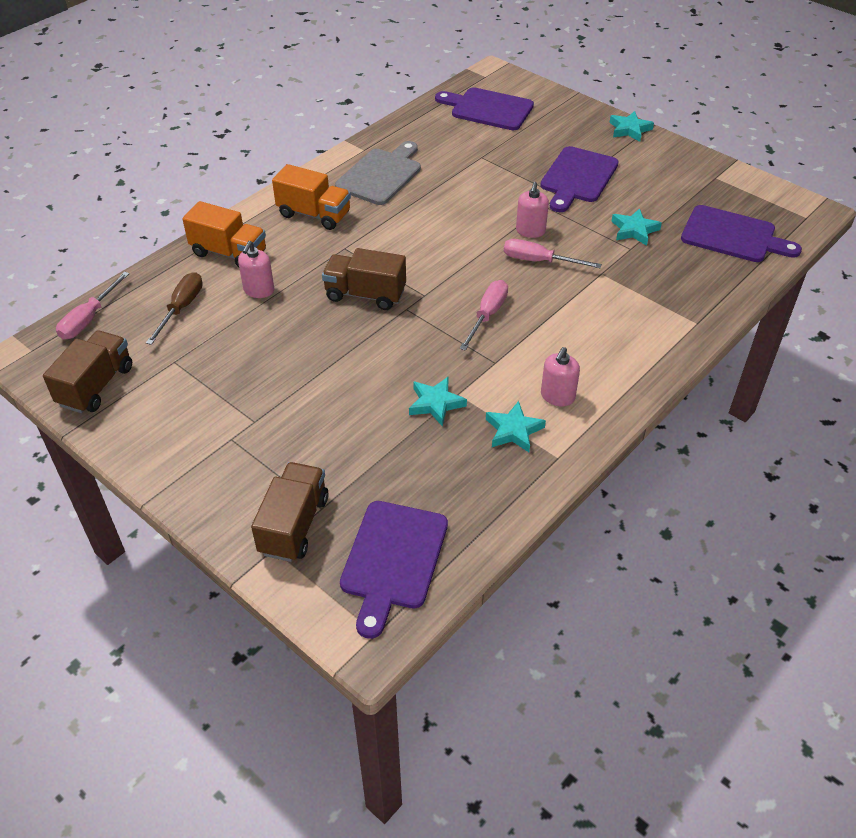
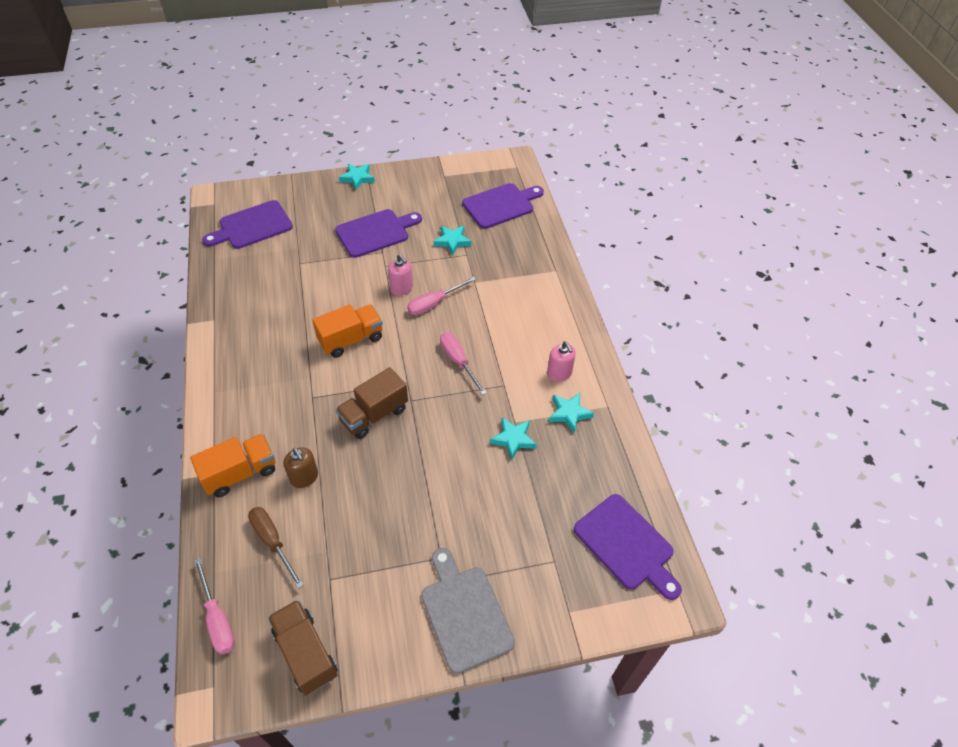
camera: 55 degrees left, 5 degrees up
(259, 290) = (304, 477): pink soap dispenser -> brown soap dispenser
(294, 525) = (557, 587): brown truck -> none
(314, 214) = (254, 393): orange truck -> orange truck (351, 339)
(381, 175) = (255, 327): grey cutting board -> grey cutting board (464, 613)
(577, 178) = (375, 232): purple cutting board -> purple cutting board turned 90 degrees counterclockwise

